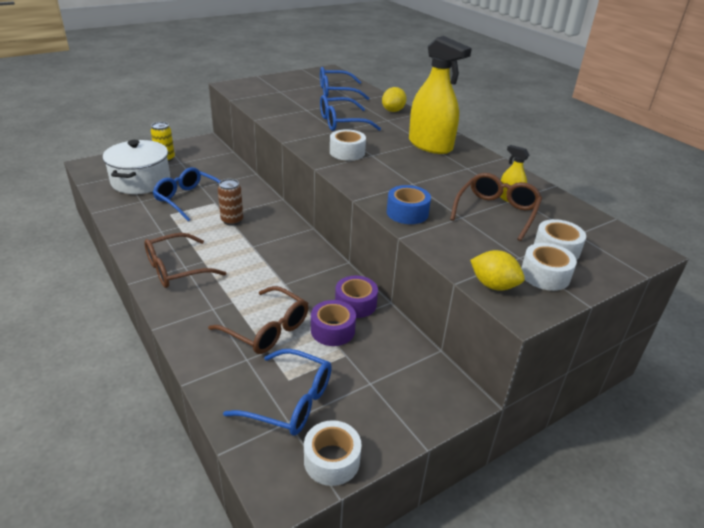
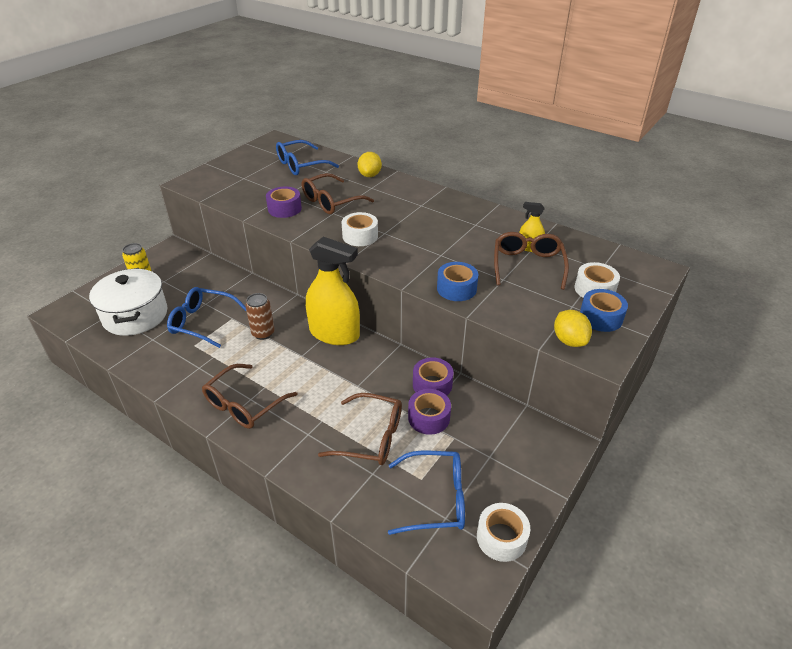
camera: 20 degrees left, 5 degrees up
(296, 119) = (284, 209): none -> purple tape
(342, 122) = (331, 202): blue glasses -> brown glasses
(430, 145) = (429, 207): yellow spray bottle -> yellow spray bottle (334, 333)
(493, 285) = (569, 340): yellow lemon -> yellow lemon turned 60 degrees clockwise
(545, 275) = (601, 317): white tape -> blue tape

